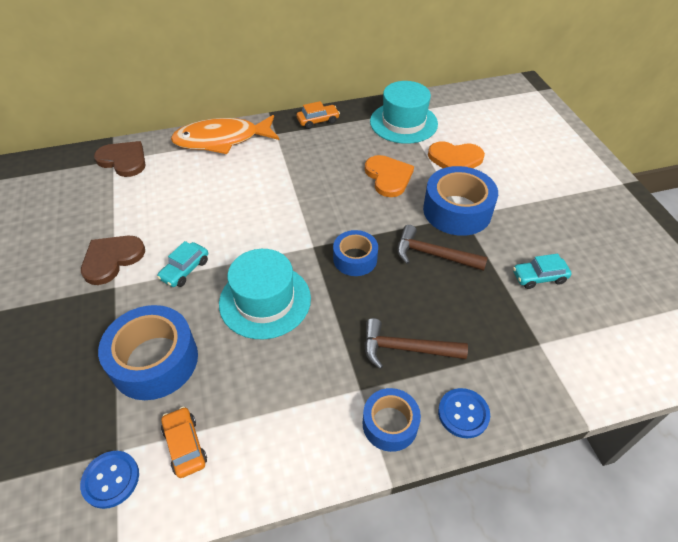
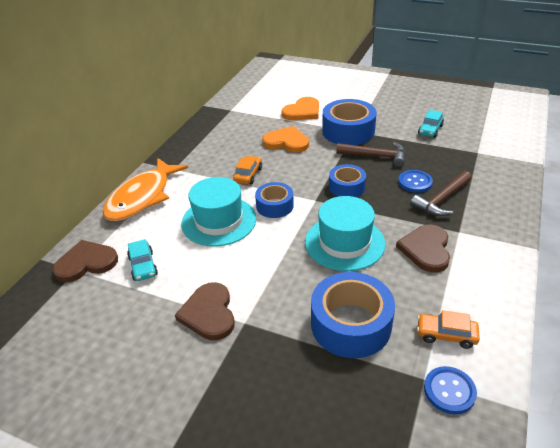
camera: 50 degrees left, 10 degrees down
(185, 270) = (270, 272): turquoise car -> turquoise car (143, 266)
(305, 372) = (426, 249): none -> brown heart
(318, 121) = (188, 145): orange car -> orange car (248, 175)
(390, 424) = (494, 231): blue tape -> blue tape (274, 206)
(403, 123) = (242, 113): turquoise hat -> turquoise hat (219, 221)
(433, 255) = (375, 156): brown hammer -> brown hammer turned 135 degrees counterclockwise
(463, 413) = (506, 200): blue button -> blue button (415, 182)

